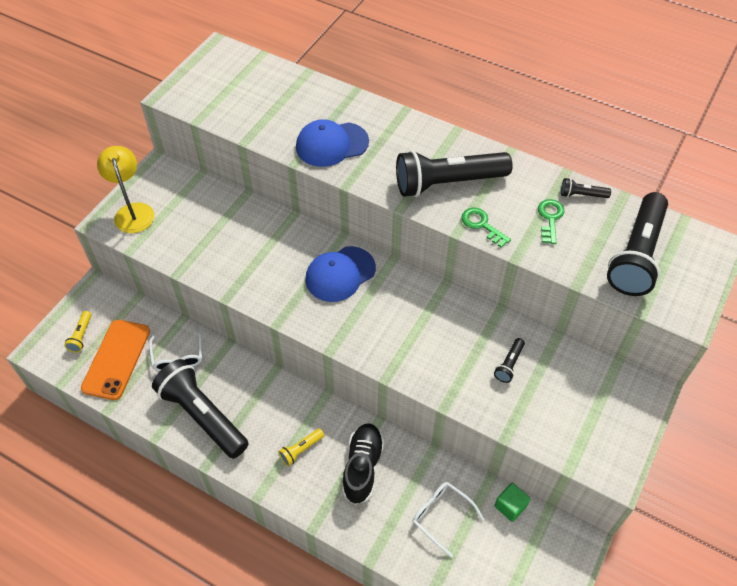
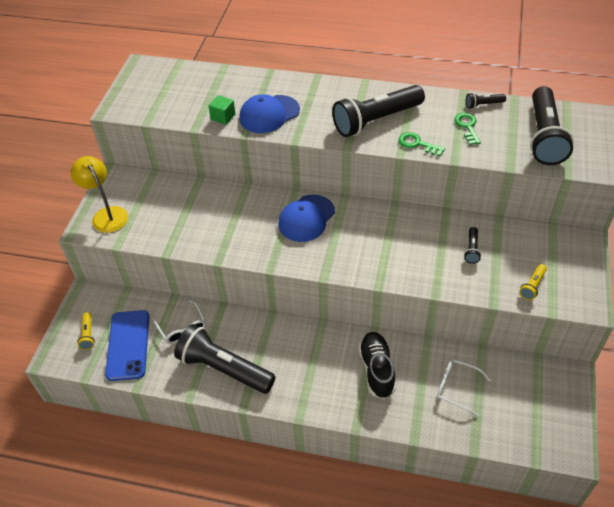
camera: 15 degrees left, 5 degrees down
(116, 359) = (128, 345): orange phone -> blue phone
(301, 450) = (319, 371): yellow flashlight -> yellow flashlight (532, 286)
(510, 506) = (507, 364): green cube -> green cube (223, 117)

